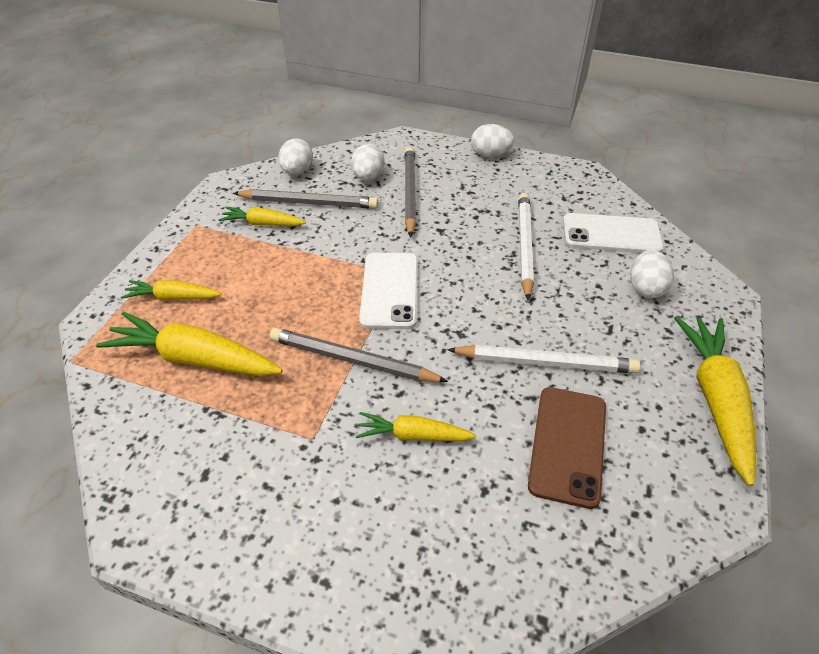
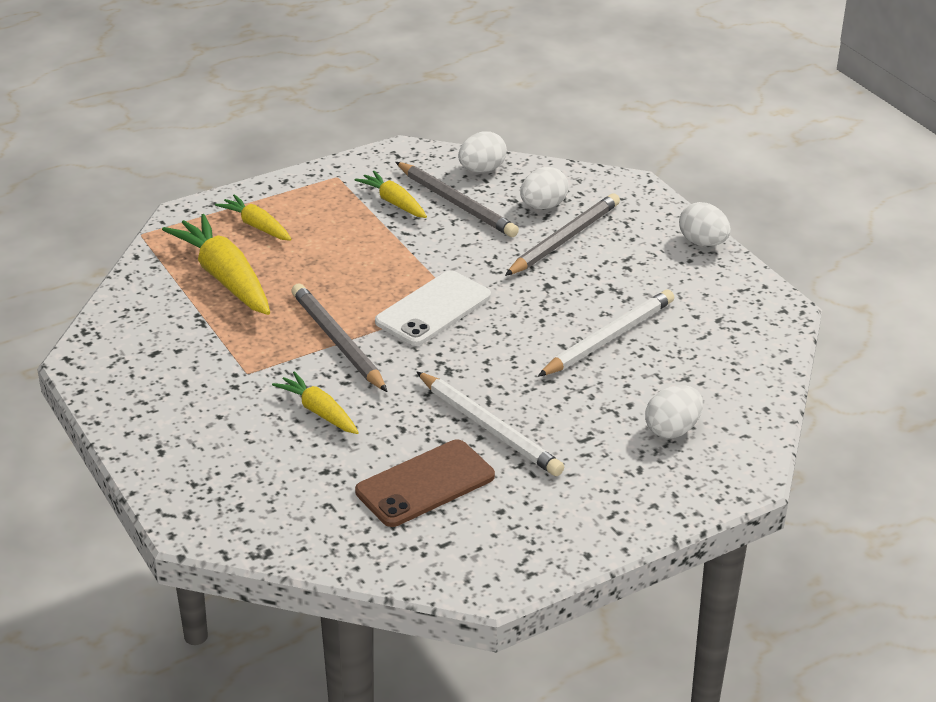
camera: 40 degrees right, 10 degrees down
(611, 234) = (714, 373): white phone -> none
(715, 399) = (596, 531): yellow carrot -> none

